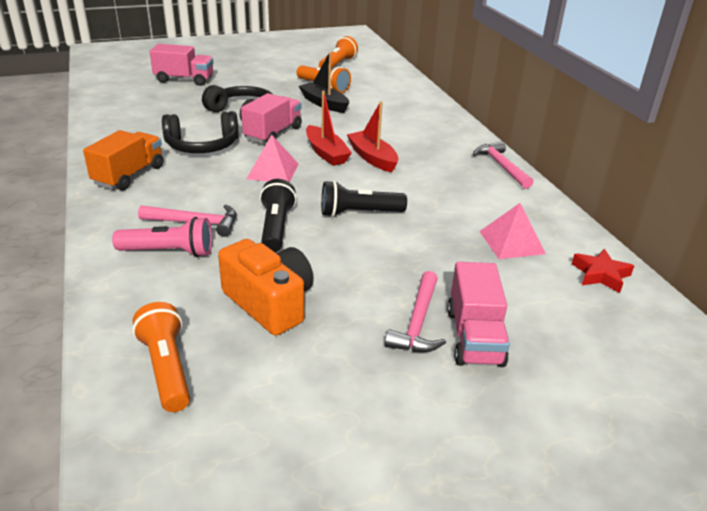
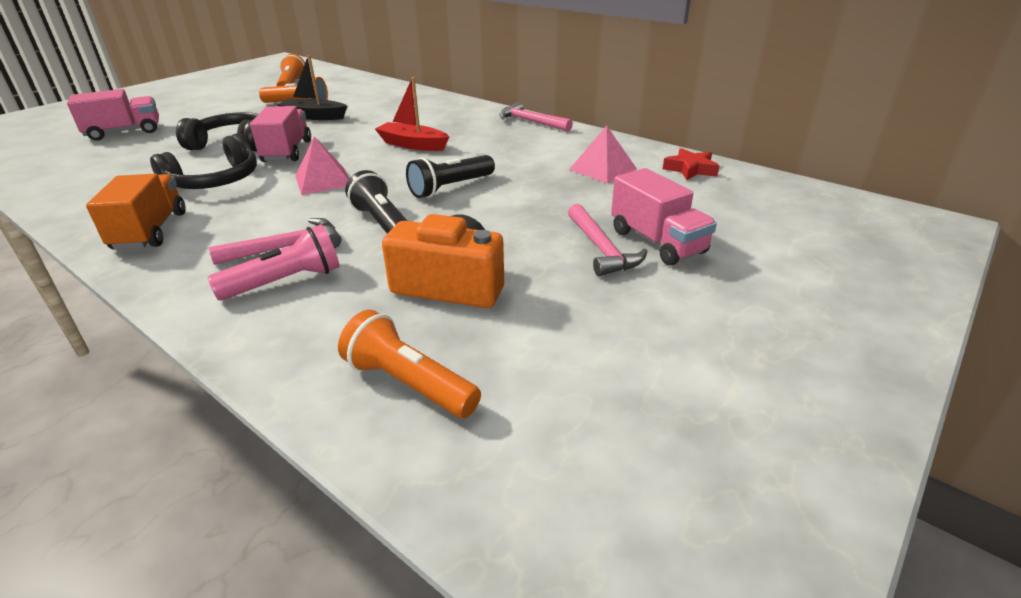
camera: 30 degrees left, 0 degrees up
(326, 153) = (362, 152): red boat -> none

